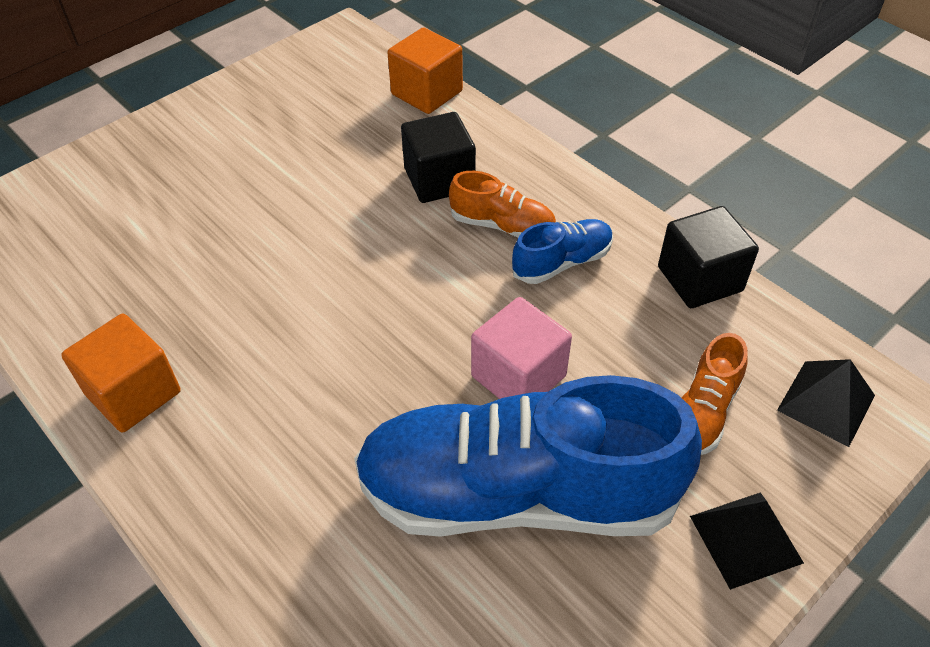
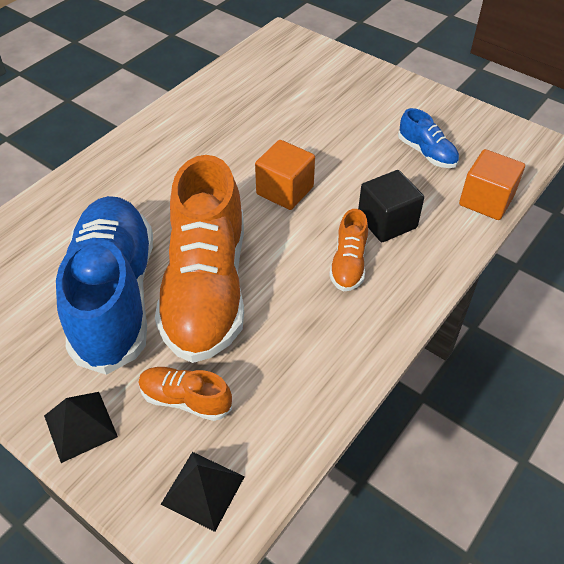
camera: 80 degrees right, 0 degrees up
(133, 393) = (176, 124): orange cube -> orange cube (285, 190)
(518, 376) = (207, 287): pink cube -> orange shoe
(562, 262) = (319, 303): blue shoe -> blue shoe (426, 153)
(699, 279) = (322, 397): black cube -> none

